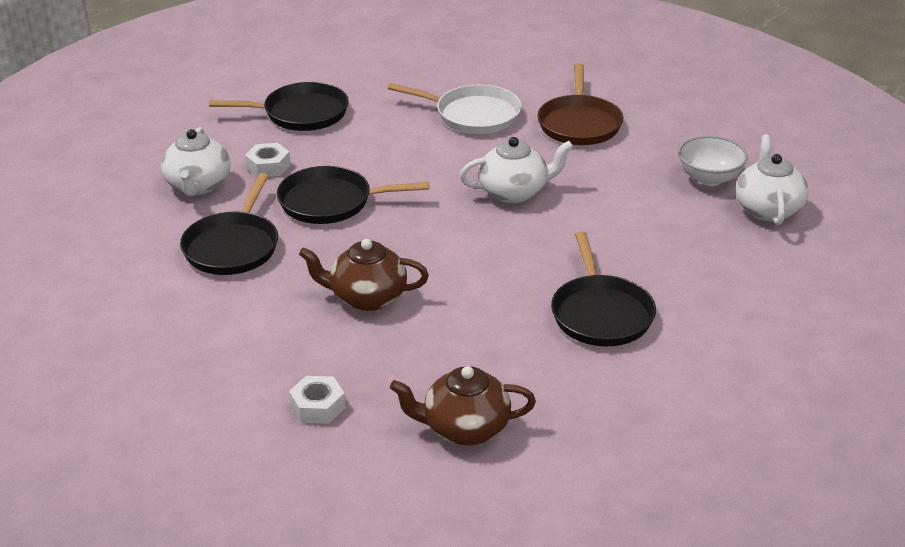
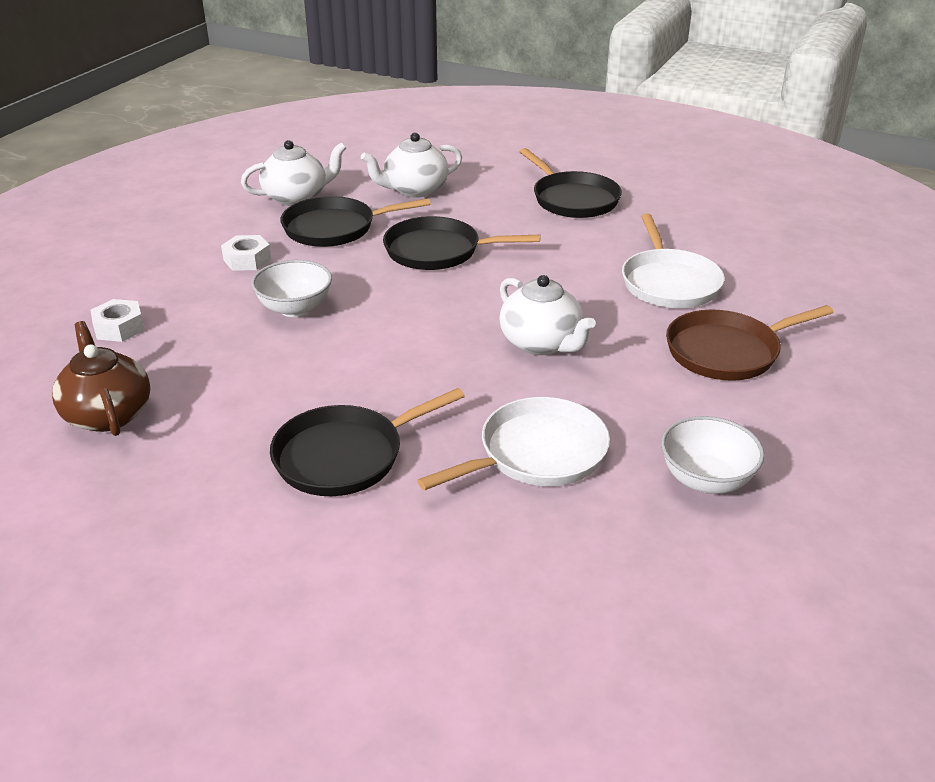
camera: 65 degrees right, 0 degrees up
(268, 166) = (471, 209): white nut -> white nut (247, 260)
(330, 202) = (437, 251): black pan -> black pan turned 60 degrees counterclockwise
(366, 297) = (295, 308): brown teapot -> white bowl
(646, 231) = (537, 453): none -> white pan
(768, 209) = (678, 550): white teapot -> white teapot (297, 197)

